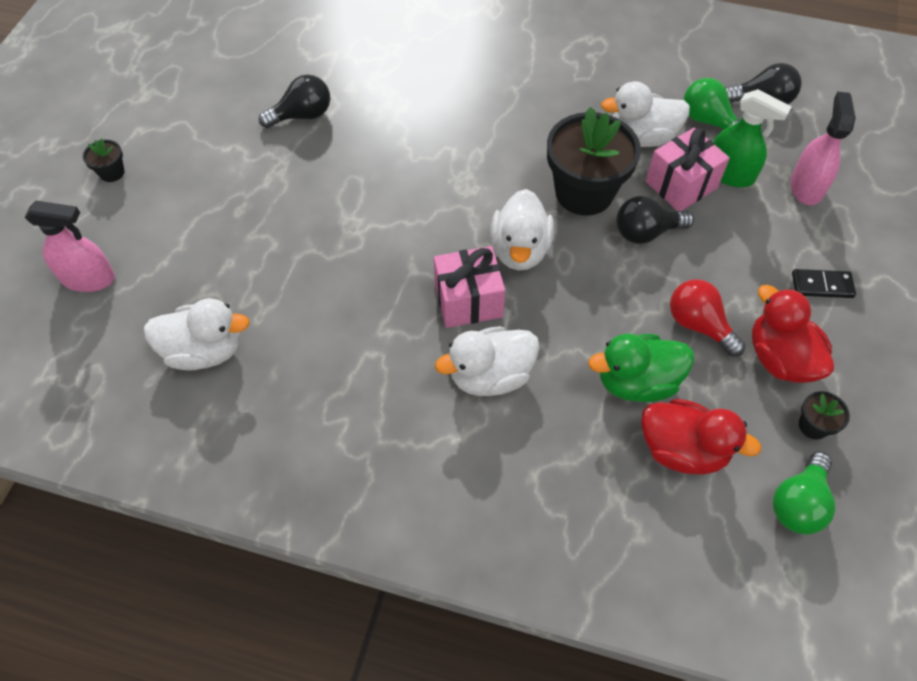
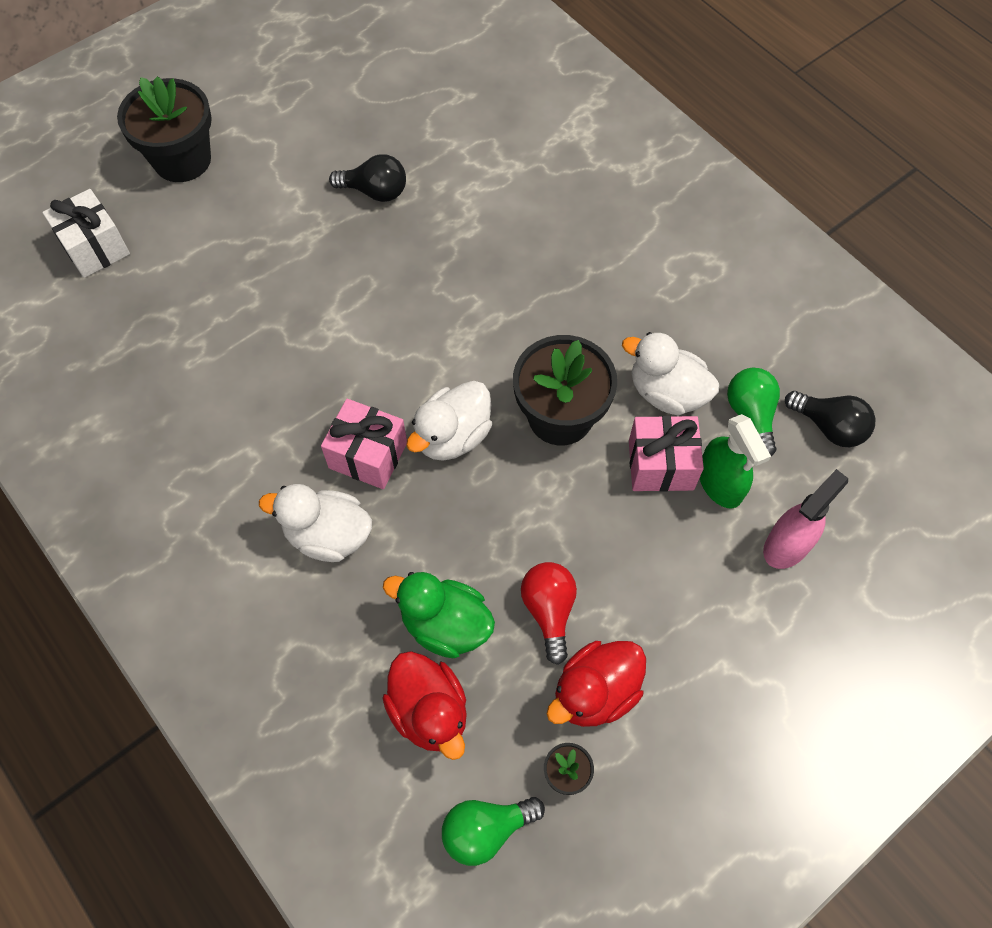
camera: 35 degrees right, 5 degrees up
(88, 278) = (95, 248): pink spray bottle -> white gift
(112, 172) = (182, 160): black flower pot -> black flower pot, size x2.35
(205, 351) = (129, 366): white duck -> none
(646, 232) = (583, 491): black light bulb -> none
(780, 358) = (595, 692): red duck -> red duck turned 135 degrees counterclockwise
(822, 285) = (705, 652): black domino -> none

